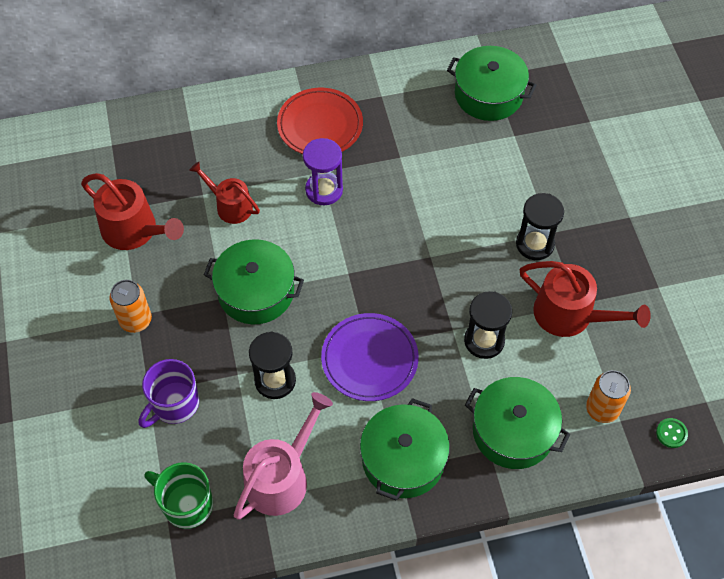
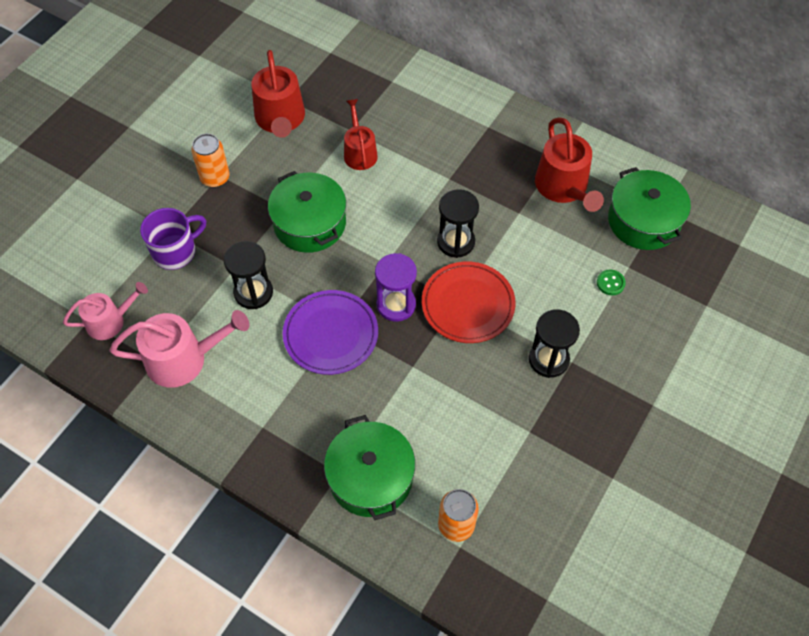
camera: 45 degrees right, 0 degrees up
(174, 404) = (176, 251): purple mug -> purple mug turned 150 degrees clockwise
(186, 504) = (110, 321): green mug -> pink watering can
(320, 125) = (485, 145): red plate -> red plate (468, 305)
(324, 190) = (436, 192): purple hourglass -> purple hourglass (396, 305)
(403, 459) = (273, 423): green pot -> none
(484, 341) = (426, 394): black hourglass -> black hourglass (456, 242)
(570, 315) = (514, 435): red watering can -> red watering can (563, 187)
(671, 433) = (489, 595): green button -> green button (610, 283)

